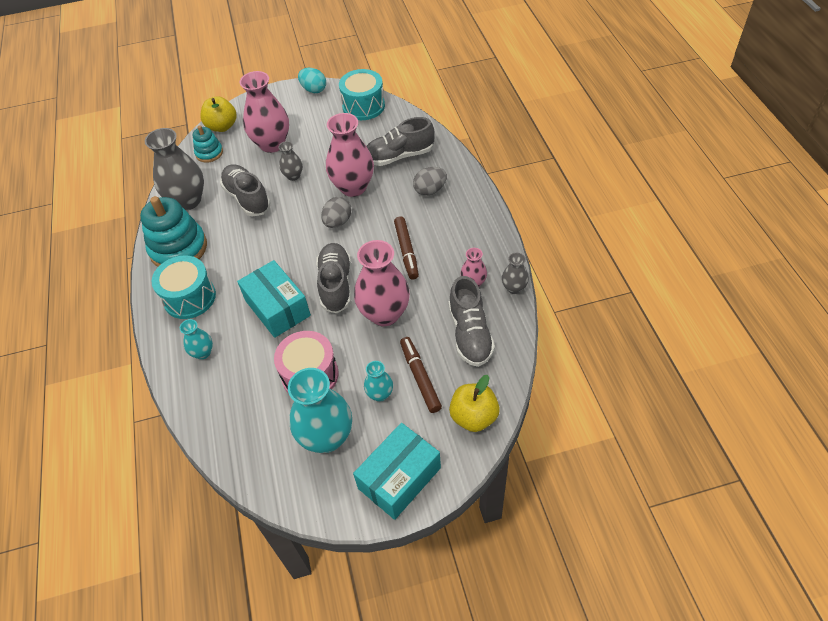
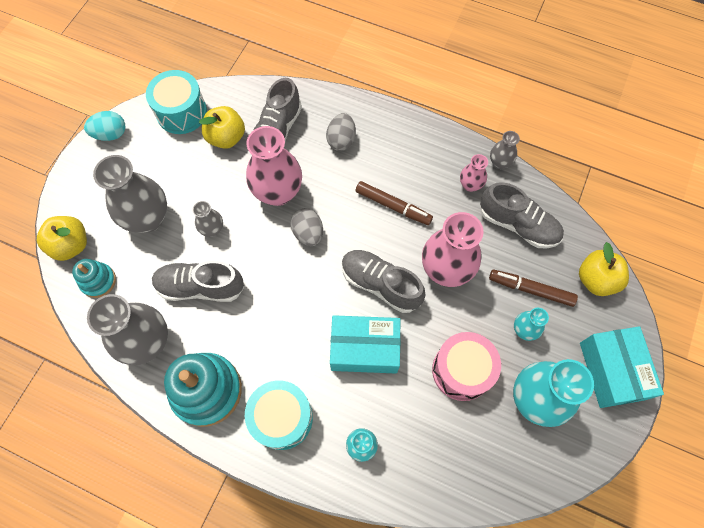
camera: 55 degrees left, 15 degrees up
(272, 144) = (148, 218): pink vase -> grey vase
(368, 137) = (226, 137): none -> yellow apple

